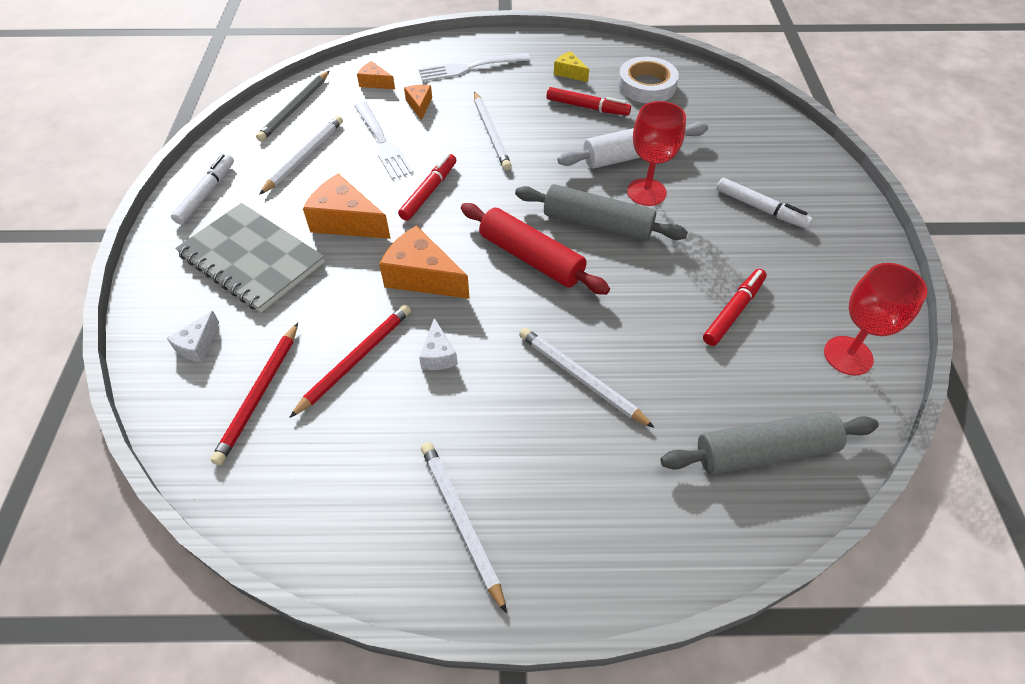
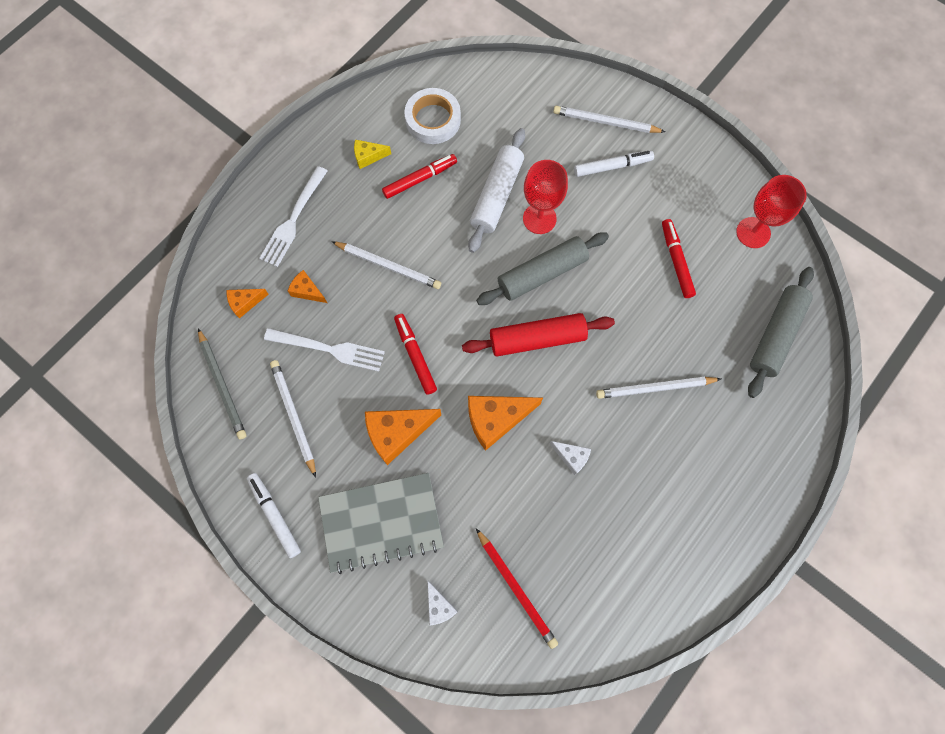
camera: 50 degrees left, 20 degrees up
(355, 360) = (535, 511): red pencil -> none
(461, 522) = (698, 528): white pencil -> white pencil (606, 122)

